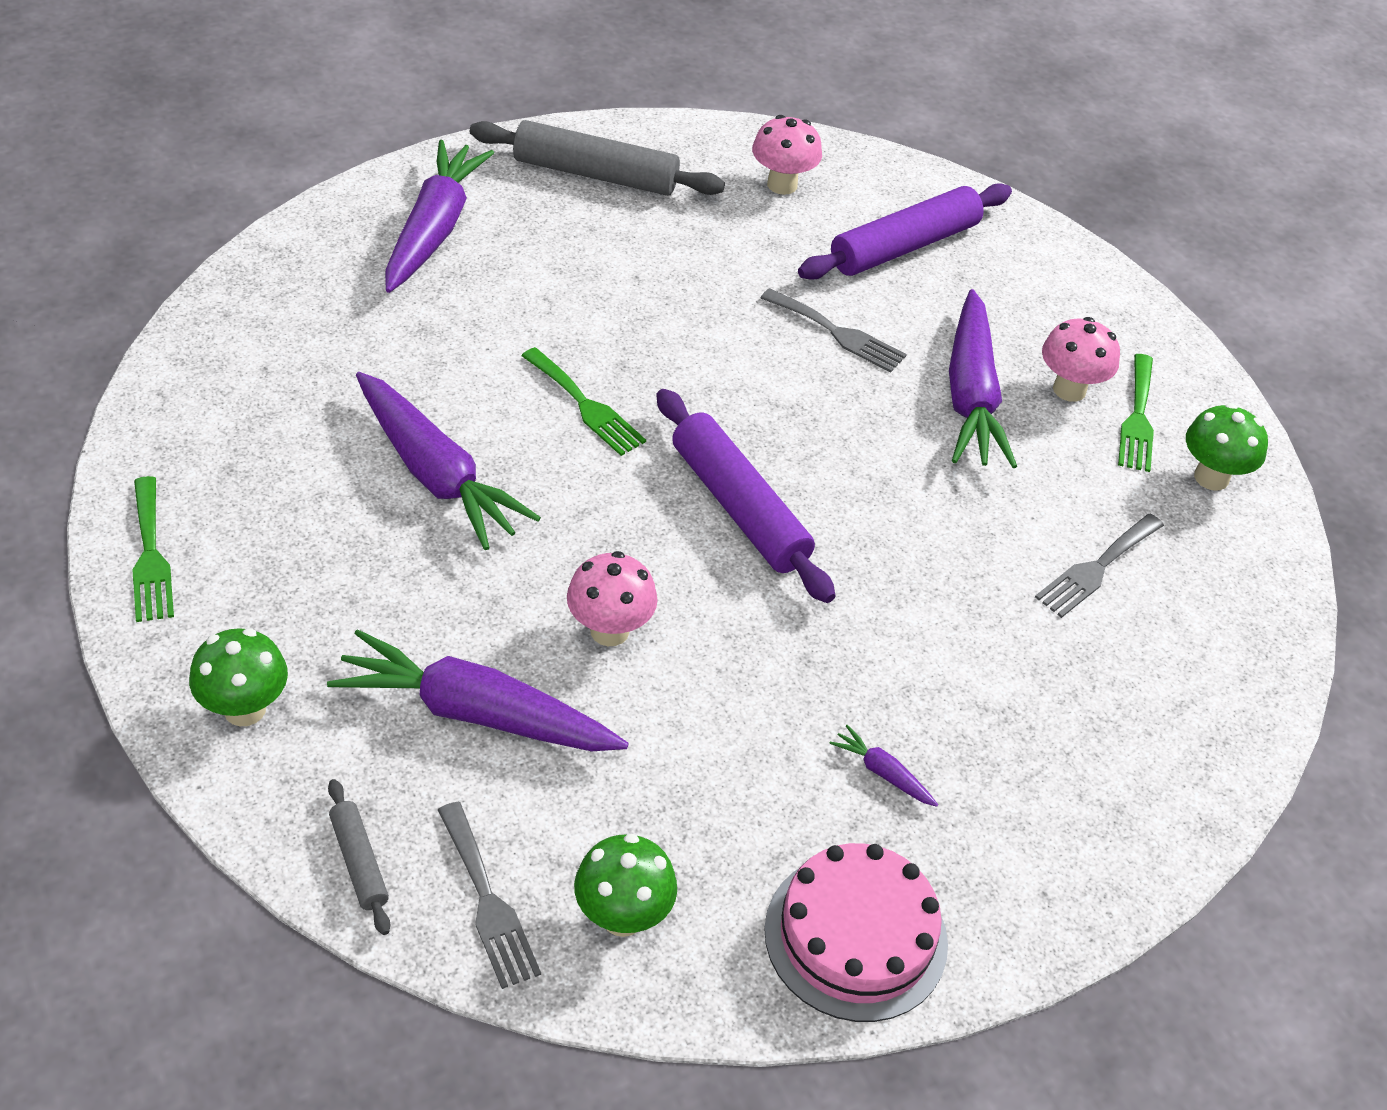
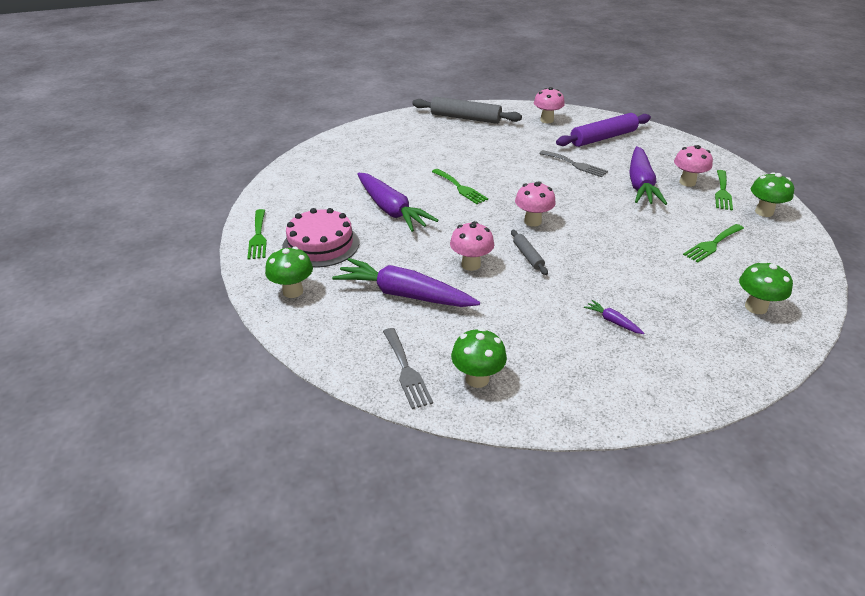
camera: 10 degrees right, 10 degrees down
(359, 862) = (341, 352): grey rolling pin -> grey rolling pin (528, 256)
(434, 229) = (396, 134): purple carrot -> none
(739, 507) = (532, 221): purple rolling pin -> pink mushroom
(855, 936) = (605, 391): pink cake -> pink cake (321, 245)
(1096, 568) = (712, 244): grey fork -> green fork
(1154, 732) = (755, 307): none -> green mushroom

